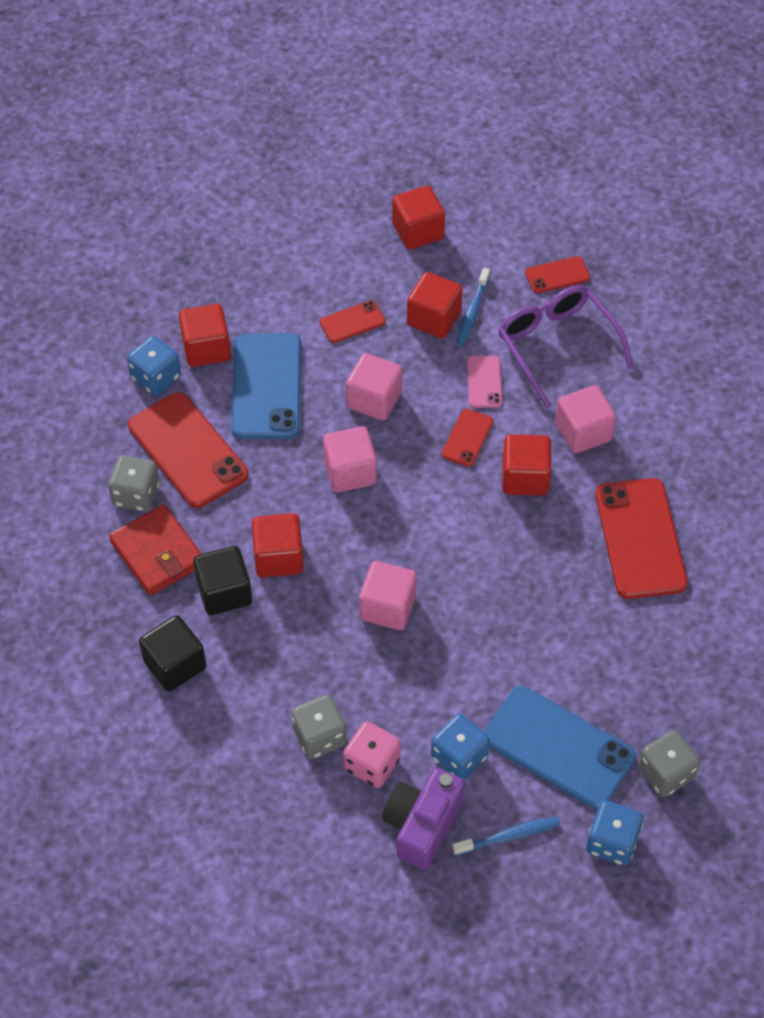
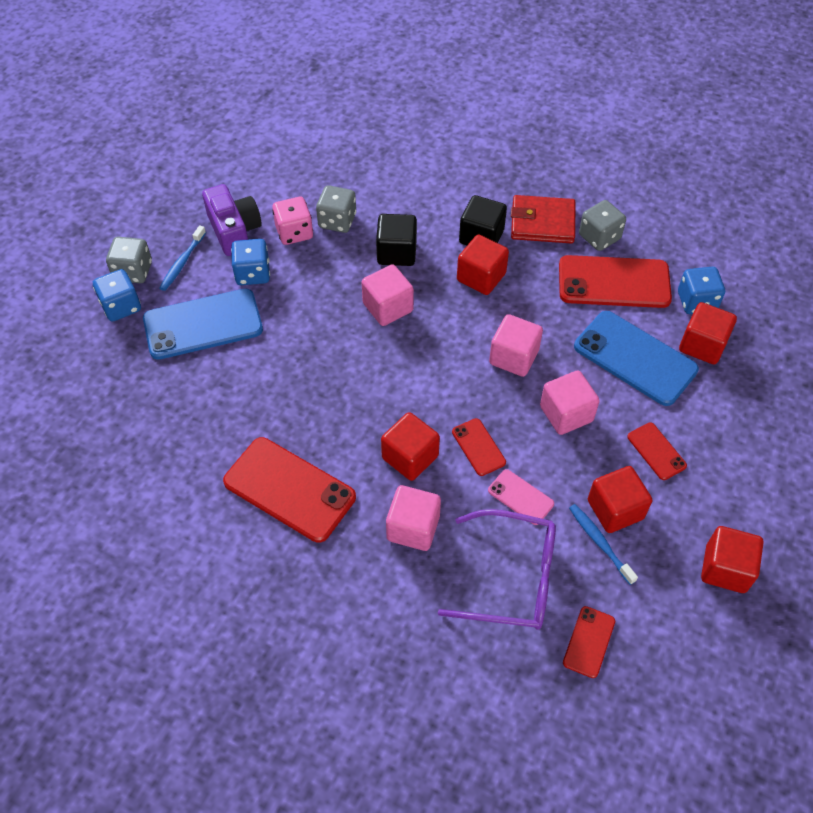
camera: 130 degrees right, 0 degrees up
(175, 664) = (453, 187): black cube -> black cube (396, 252)
(352, 322) = (656, 451): red phone -> red phone turned 45 degrees counterclockwise
(666, 773) = (125, 365): grey dice -> grey dice (133, 271)

